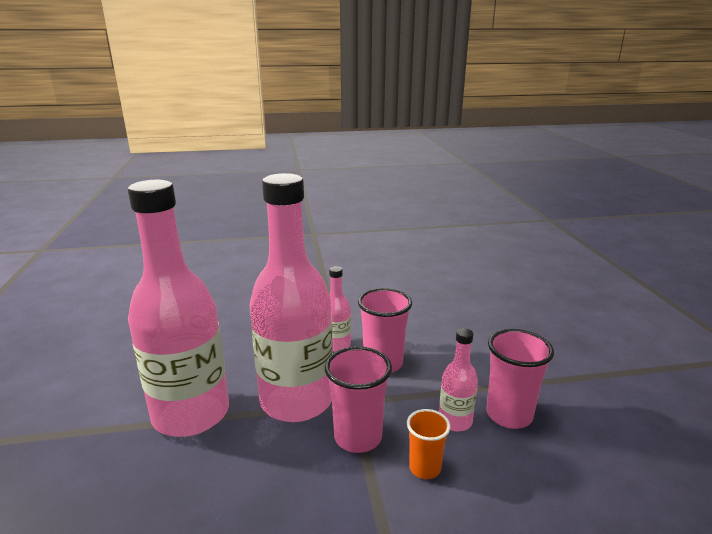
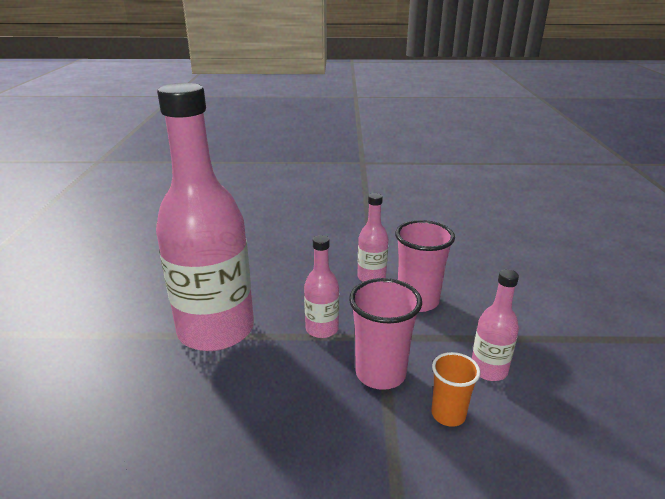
camera: 10 degrees right, 5 degrees up
(296, 401) = (322, 329): pink bottle -> pink bottle, size x0.44
(509, 415) = (551, 370): pink cup -> none

